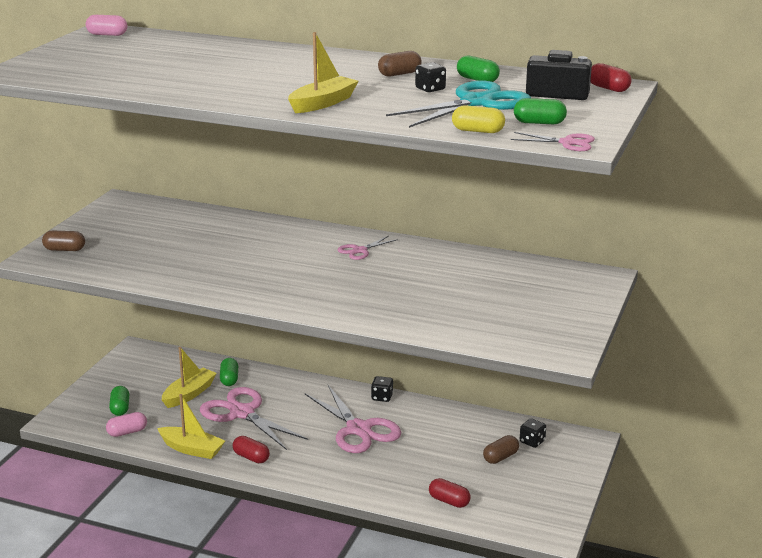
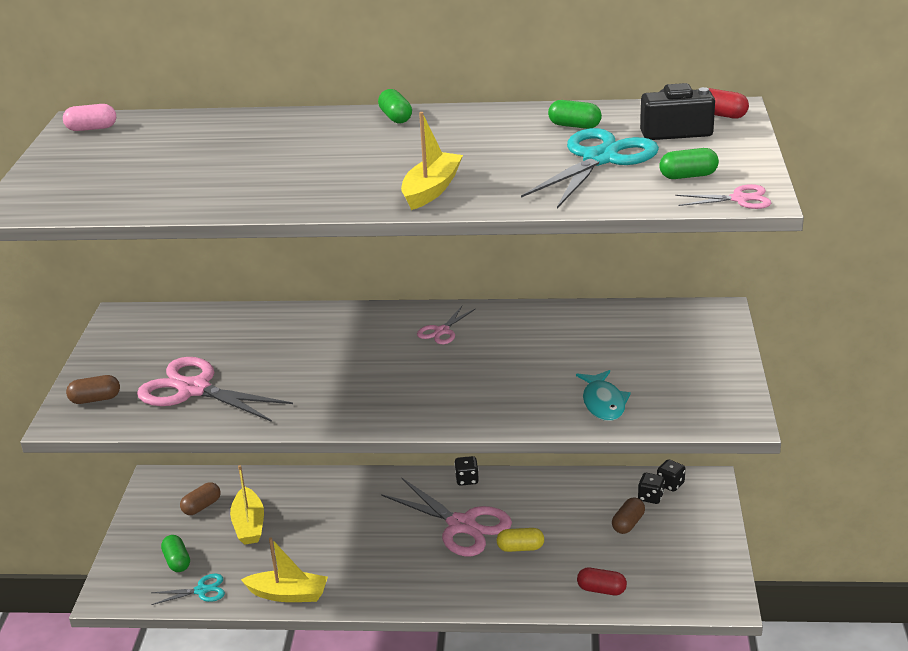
camera: 15 degrees left, 5 degrees up
(127, 432) = (201, 590): pink capsule -> turquoise scissors
(189, 394) = (249, 525): yellow boat -> yellow boat turned 150 degrees clockwise
(229, 379) = (285, 495): green capsule -> green capsule (395, 117)
(242, 413) = (322, 535): pink scissors -> pink scissors (194, 389)
(251, 457) = (361, 588): red capsule -> none
(399, 74) = (483, 132): brown capsule -> brown capsule (201, 506)
(430, 89) = (534, 148): black dice -> black dice (670, 484)
(457, 322) = (603, 403): none -> turquoise fish
(478, 131) = (633, 199): yellow capsule -> yellow capsule (520, 548)

